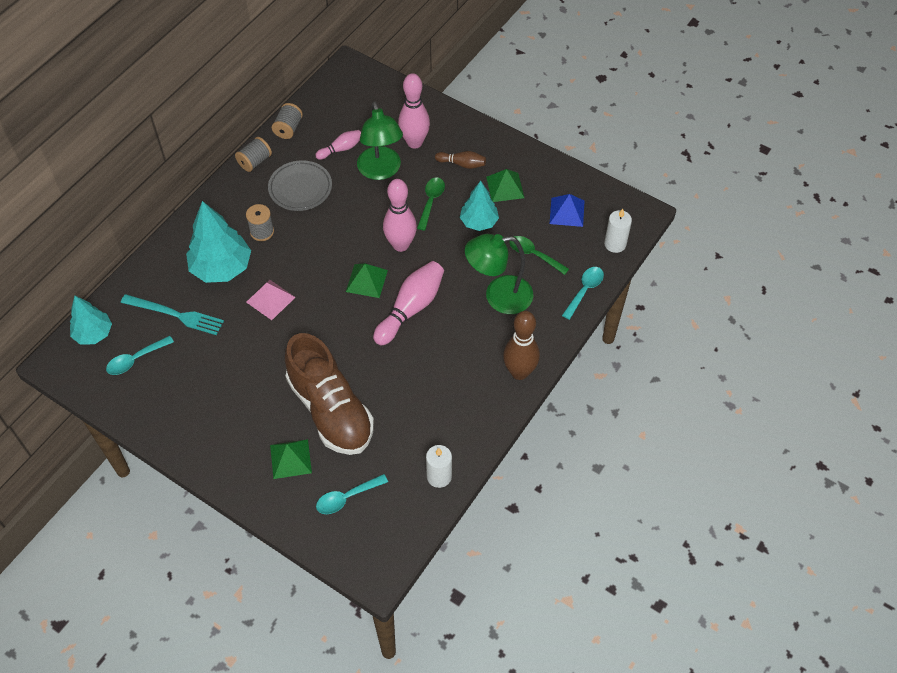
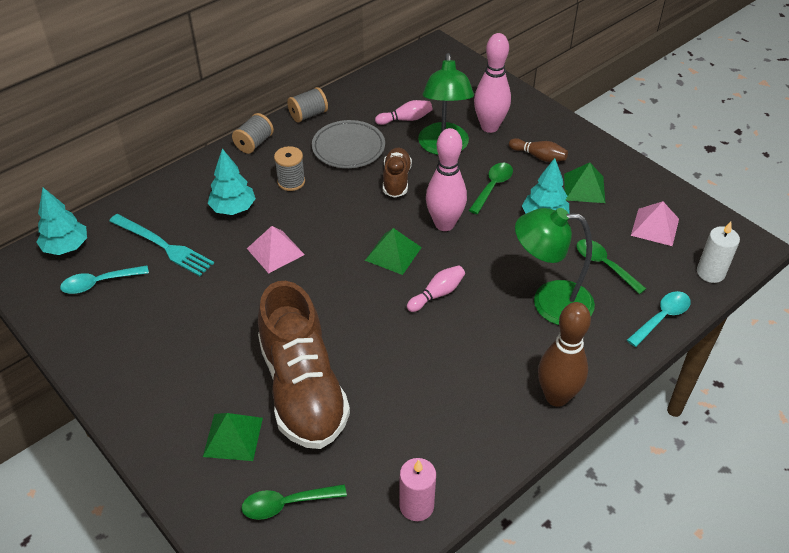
camera: 15 degrees right, 10 degrees down
(221, 268) = (233, 208): turquoise tree -> turquoise tree, size x0.63
(288, 128) = (355, 91): grey spool -> grey spool (254, 143)
(347, 498) = (286, 504): turquoise spoon -> green spoon
(350, 211) = (396, 180): none -> brown shoe
(411, 308) = (437, 294): pink bowling pin -> pink bowling pin, size x0.55
(439, 476) = (416, 506): white candle -> pink candle
(567, 212) = (655, 227): blue pyramid -> pink pyramid

